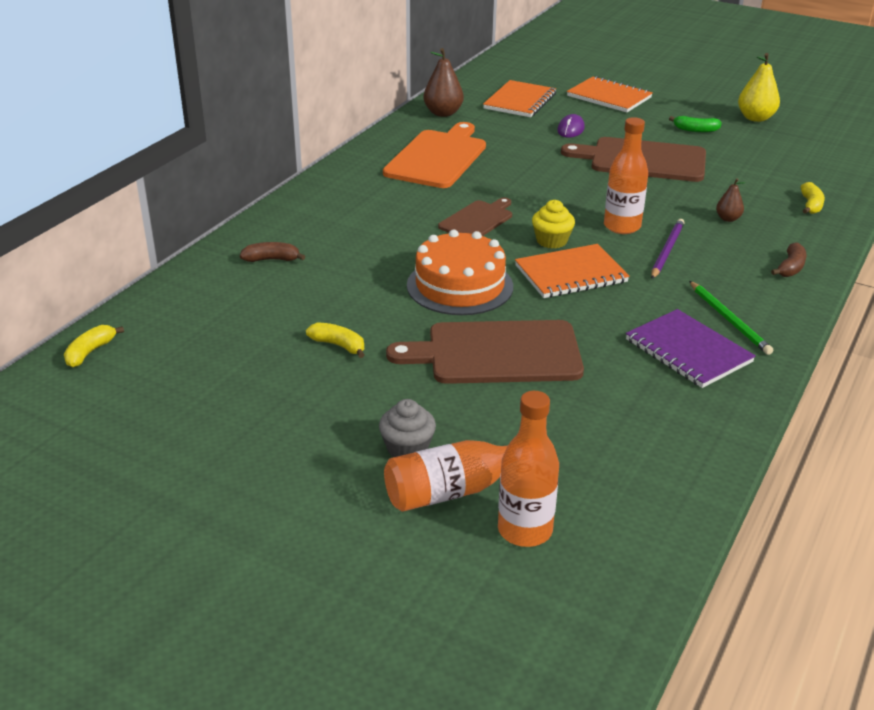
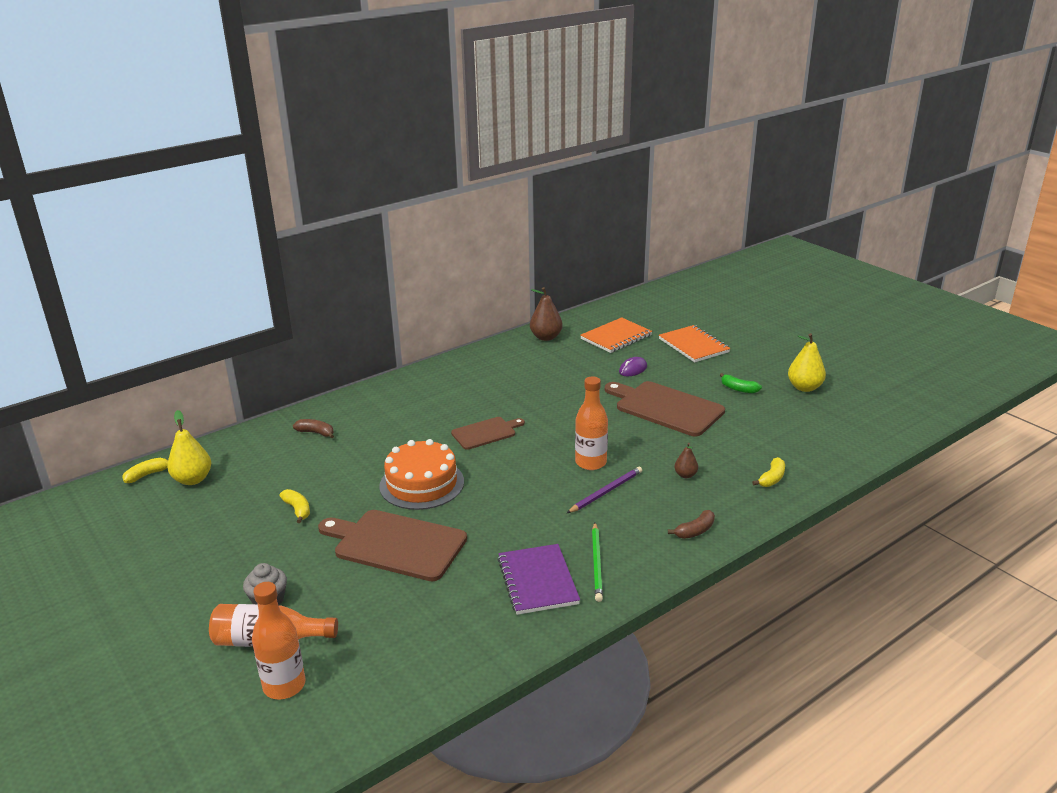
camera: 25 degrees right, 5 degrees down
(162, 343) = (193, 479): none -> yellow pear
(437, 157) = (506, 374): orange cutting board -> none
(551, 241) = (524, 462): yellow cupcake -> none
(571, 274) = (511, 494): orange notebook -> none

